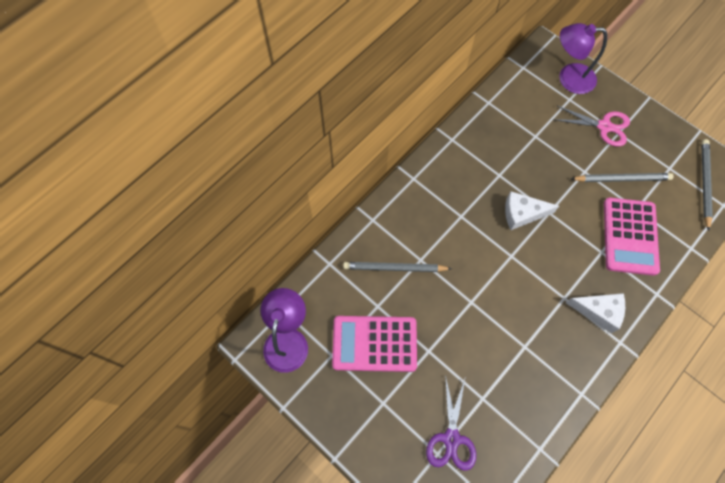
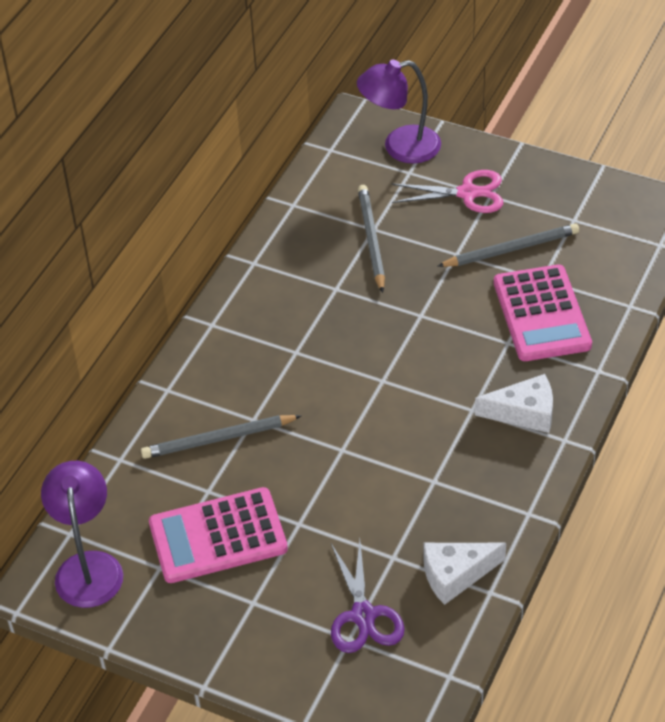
camera: 15 degrees left, 20 degrees down
(522, 214) = (382, 326): white cheese -> white cheese (455, 575)
(704, 184) = (626, 226): grey pencil -> grey pencil (371, 240)

